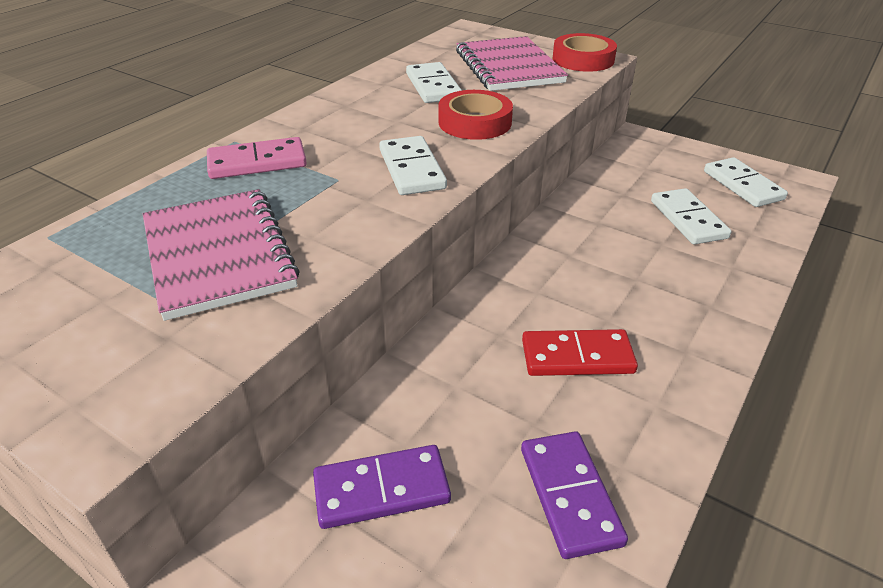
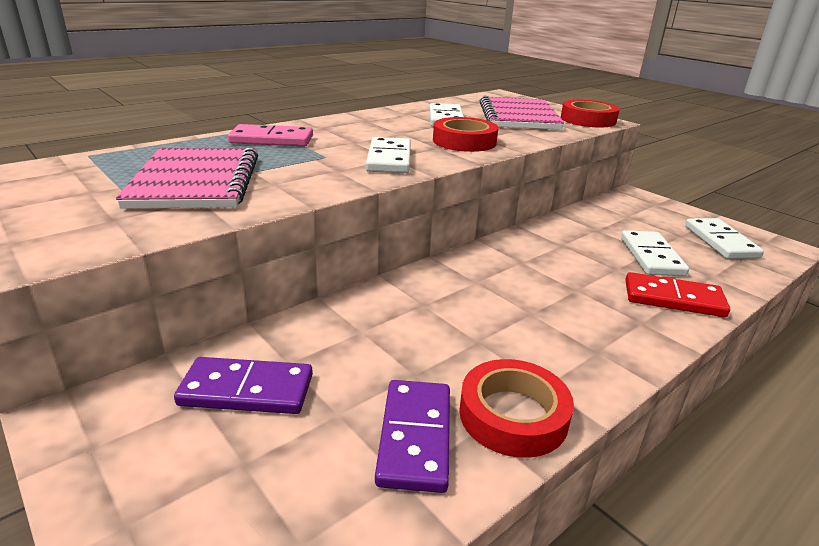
camera: 15 degrees right, 10 degrees down
(577, 356) = (486, 333): red domino -> red domino (673, 298)
(644, 445) = (513, 415): none -> red tape

